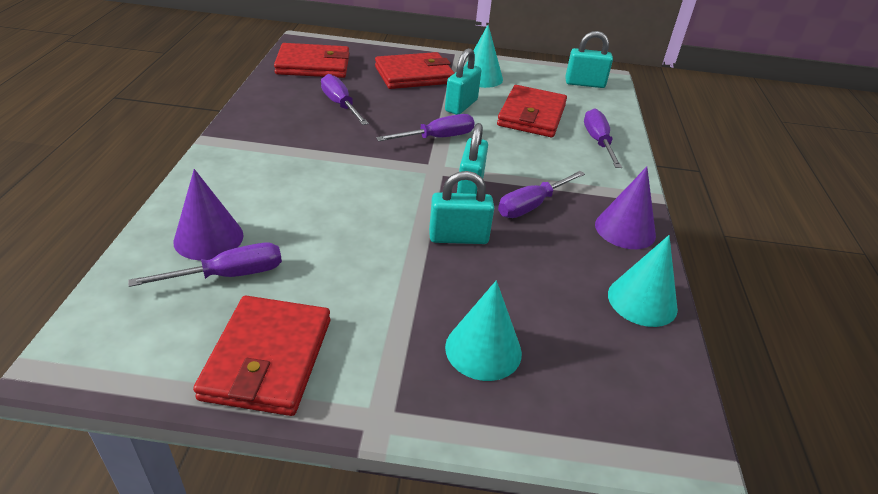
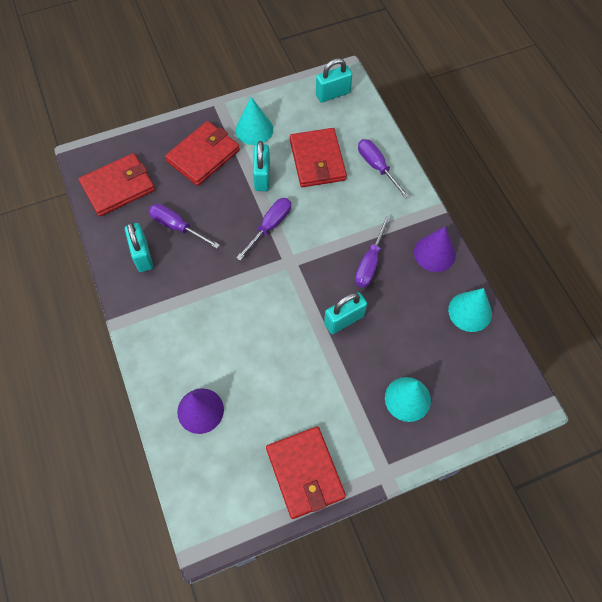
camera: 25 degrees left, 25 degrees up
(229, 275) = (237, 431): purple screwdriver -> none
(470, 188) = (323, 268): turquoise padlock -> turquoise padlock (142, 255)

